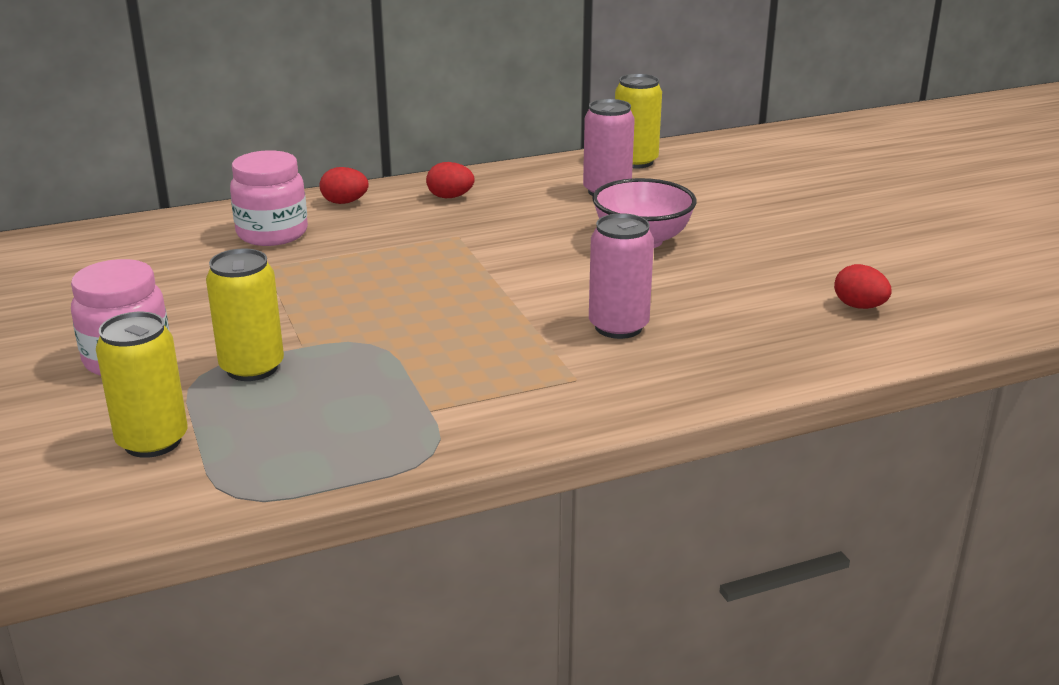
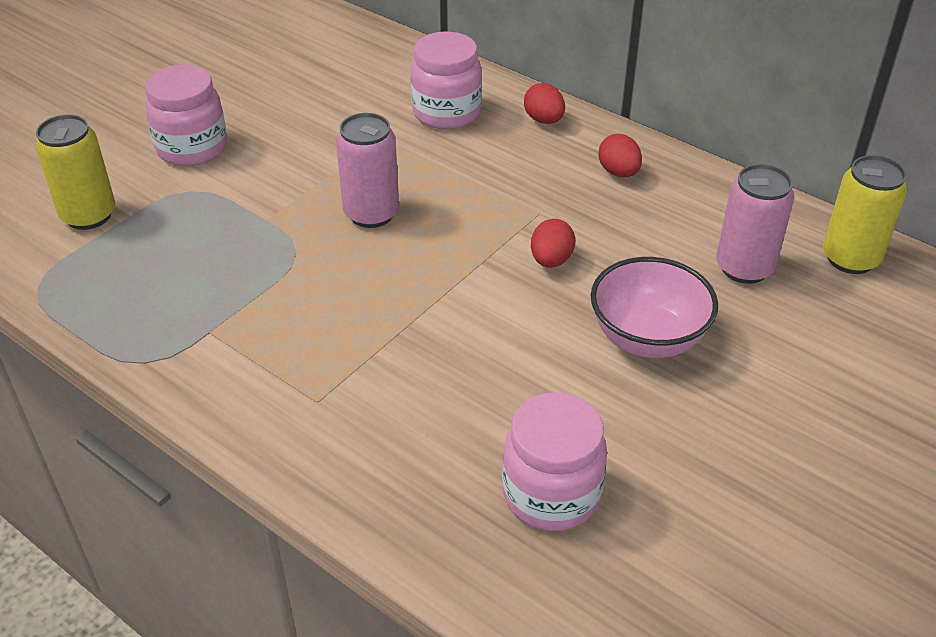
camera: 60 degrees right, 15 degrees up
(252, 368) = (217, 210): yellow can -> none
(618, 327) = (438, 391): pink can -> pink can (371, 213)
(762, 314) = (551, 494): none -> pink jar
(859, 306) = (641, 578): red egg -> red egg (551, 260)

